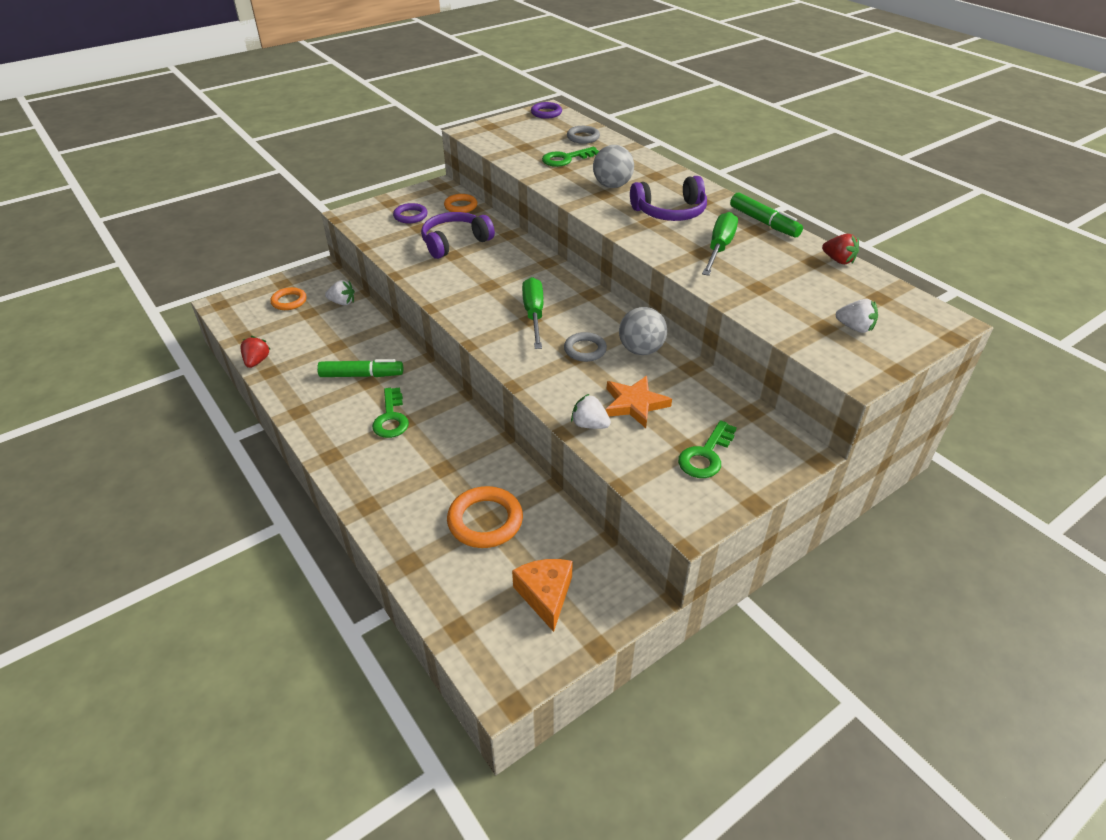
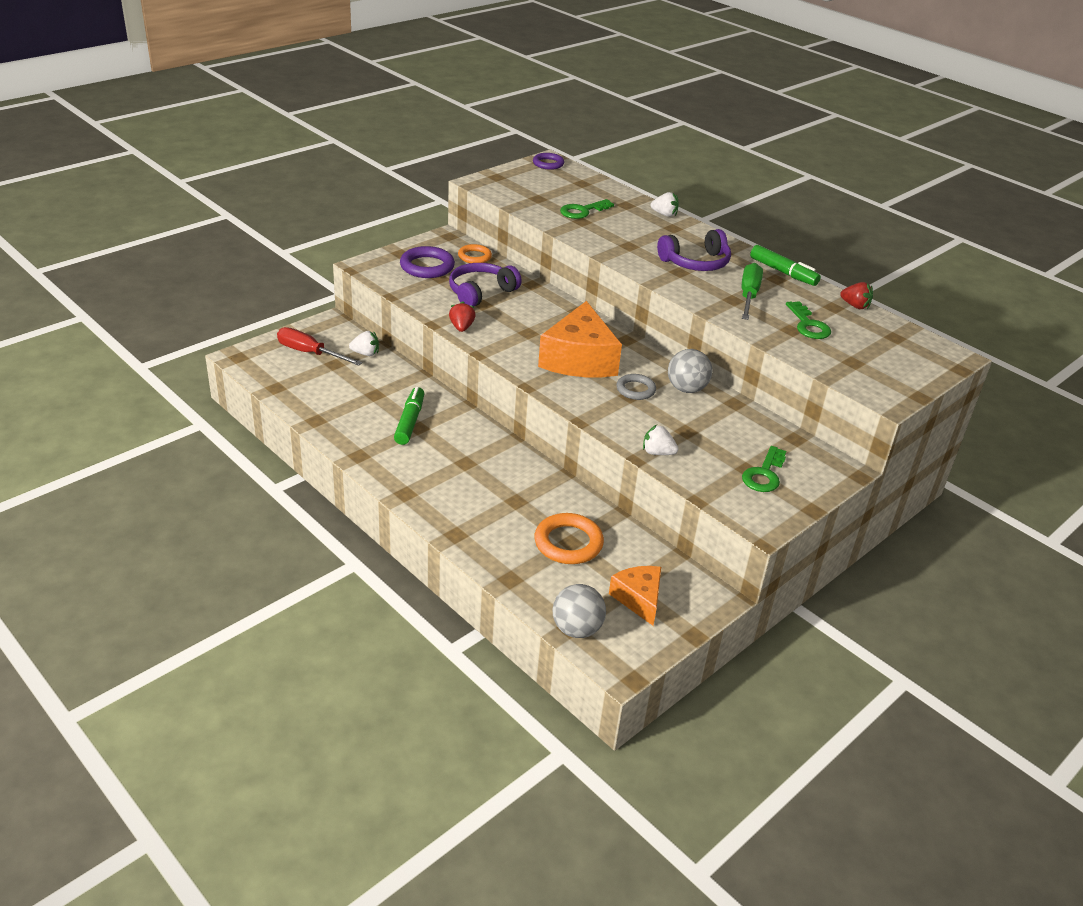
camera: 10 degrees left, 5 degrees down
(257, 361) = (299, 411): red strawberry -> red strawberry (461, 327)
(289, 301) = (310, 353): orange ring -> red screwdriver
(362, 375) = (410, 421): green marker -> green marker turned 75 degrees counterclockwise
(391, 418) = (452, 459): green key -> green key (808, 325)
(410, 216) = (427, 266): purple ring -> purple ring, size x1.58
(534, 315) = (579, 359): green screwdriver -> orange cheese
(583, 137) = (592, 189): grey ring -> none
(612, 185) = (635, 237): grey ball -> grey ball (577, 629)
(634, 404) = (692, 435): orange star -> none
(855, 328) = (879, 363): white strawberry -> white strawberry (664, 214)

